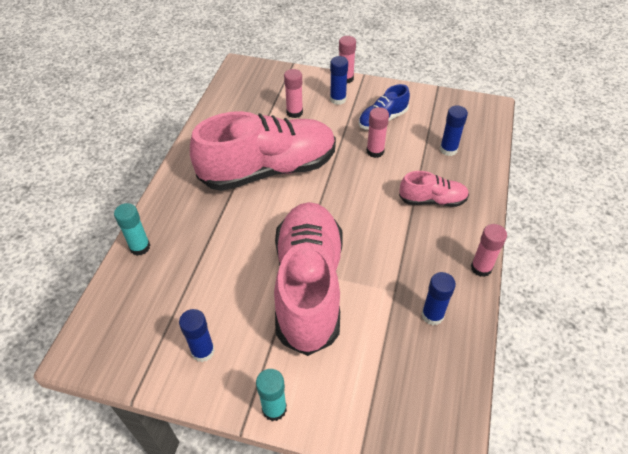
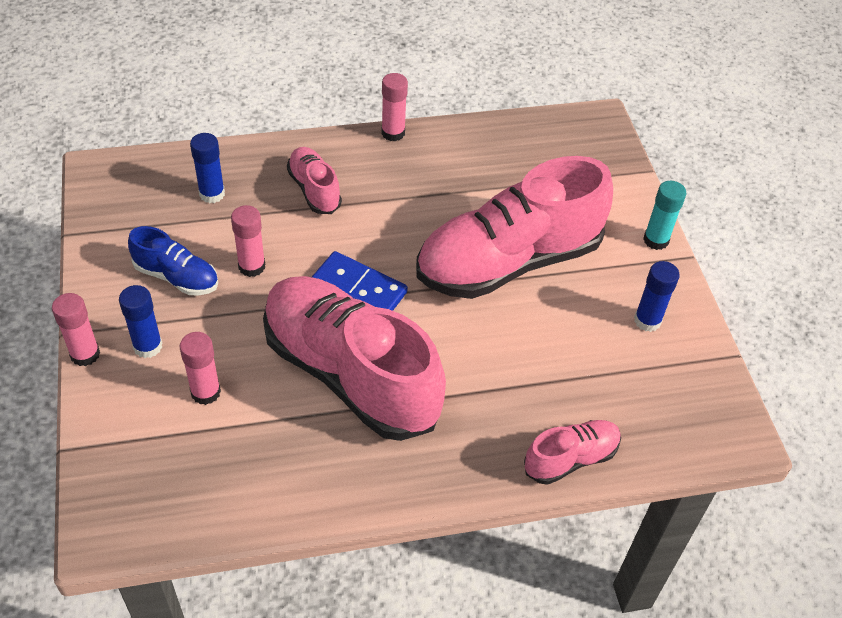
camera: 120 degrees left, 0 degrees up
(140, 247) = (570, 459): turquoise glue stick -> pink shoe
(330, 194) = (359, 288): none -> blue domino
(432, 315) = (476, 156): blue glue stick -> none

